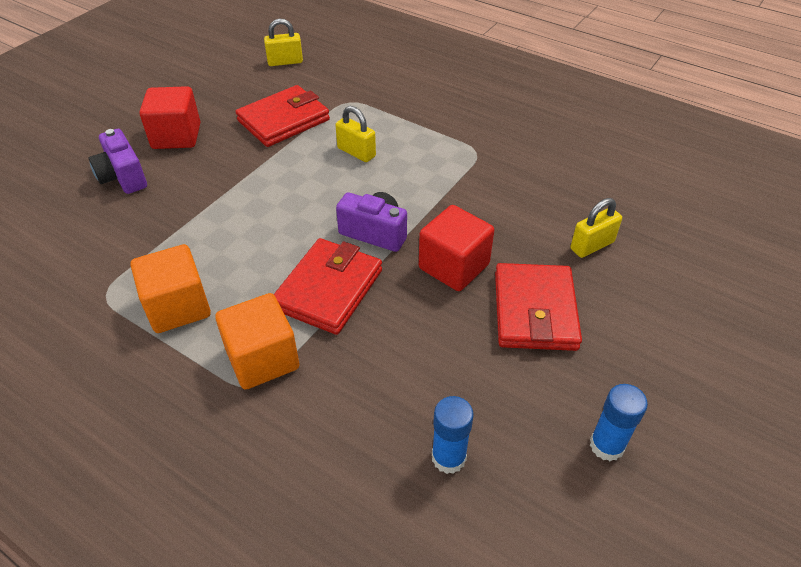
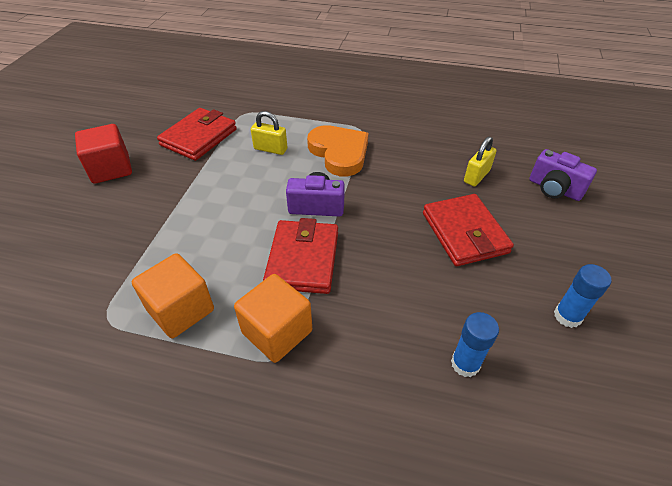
camera: 20 degrees left, 0 degrees up
(123, 177) = (76, 213): purple camera -> purple camera (554, 189)
(285, 62) = (178, 93): yellow padlock -> none
(434, 175) = (339, 153): none -> orange heart
(454, 266) = (389, 216): red cube -> none

